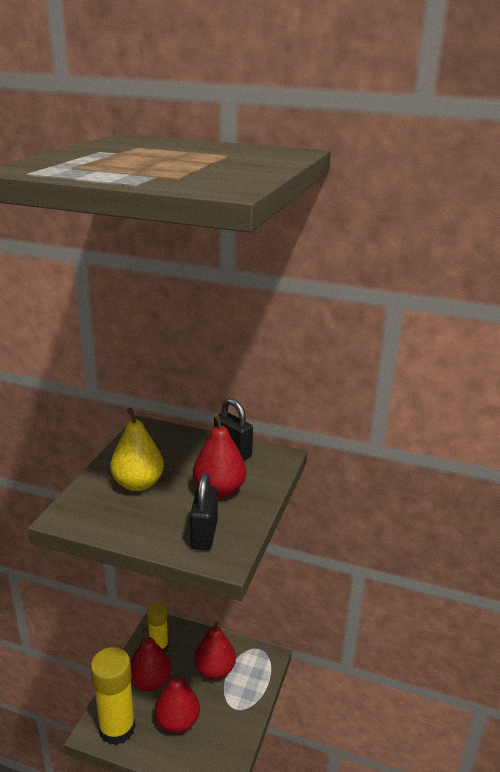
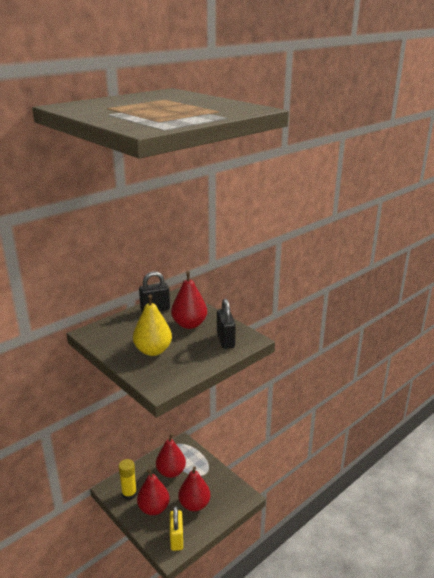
camera: 60 degrees left, 0 degrees up
(117, 728) = (176, 539): yellow glue stick -> yellow padlock
(204, 535) = (225, 340): black padlock -> black padlock turned 45 degrees clockwise

